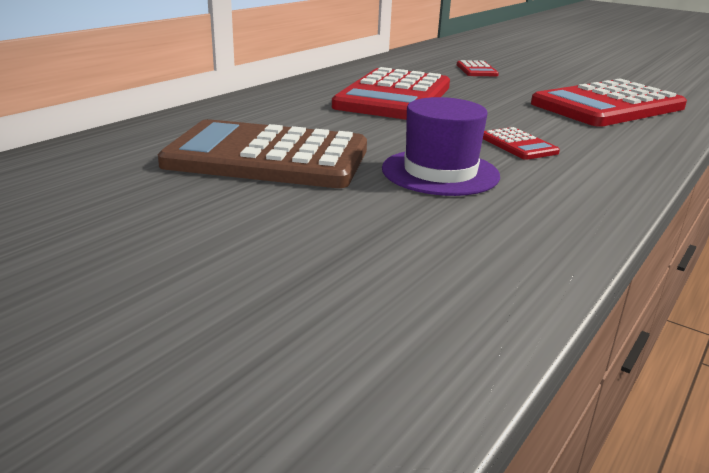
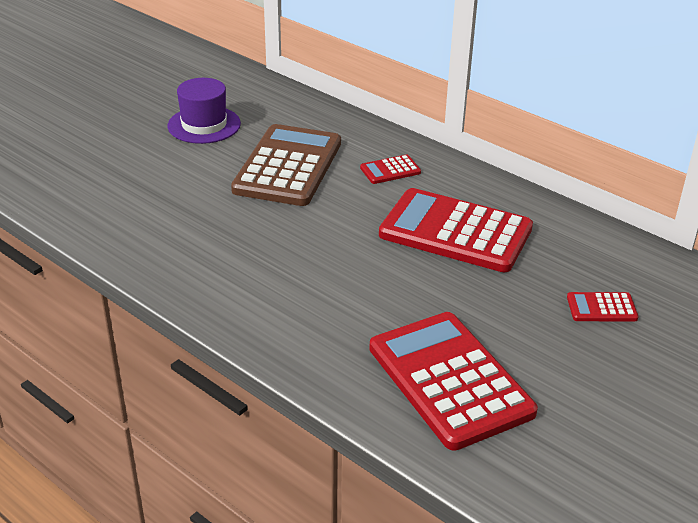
camera: 95 degrees right, 10 degrees up
(440, 172) = (253, 233): purple hat -> purple hat (204, 125)
(518, 145) = (312, 282): red calculator -> red calculator (390, 170)

